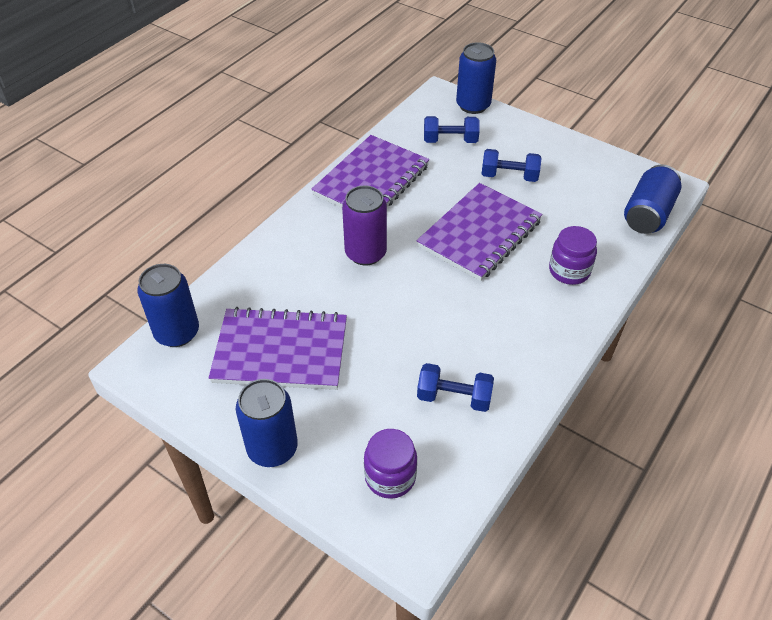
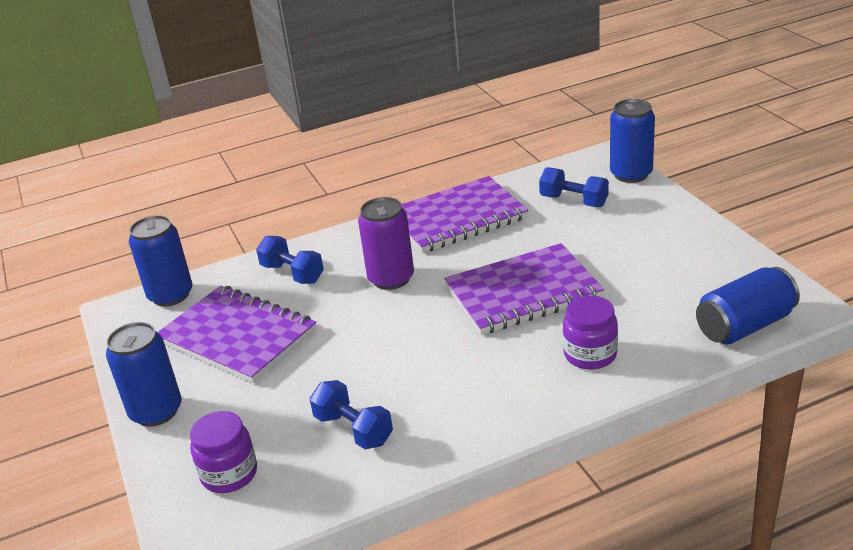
camera: 35 degrees right, 15 degrees down
(509, 176) = (608, 248): blue dumbbell -> blue dumbbell (292, 273)

